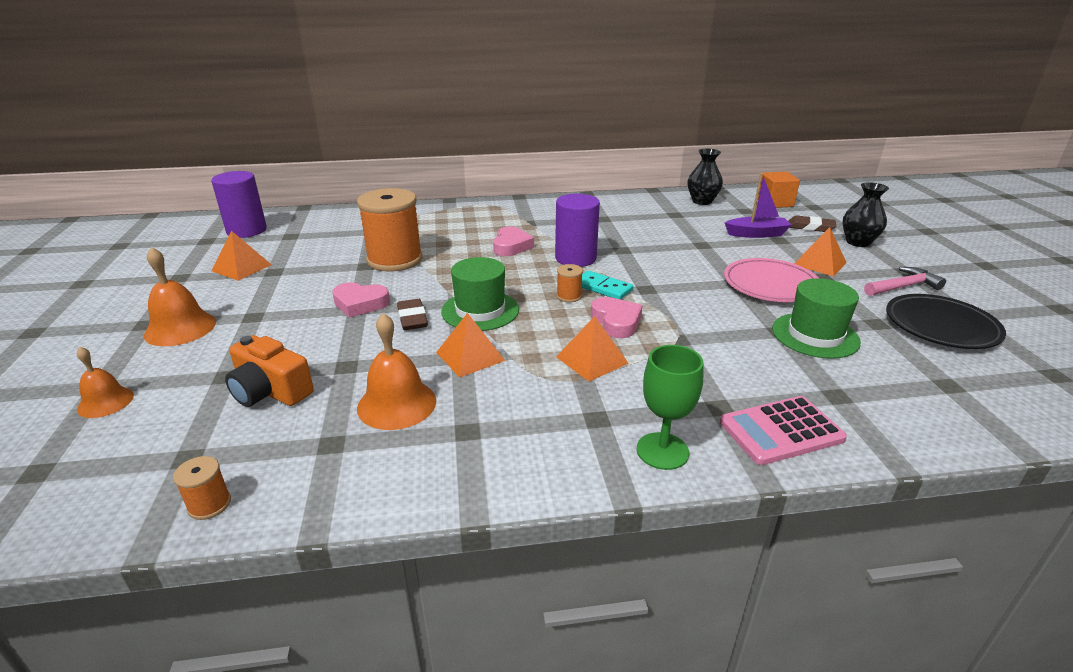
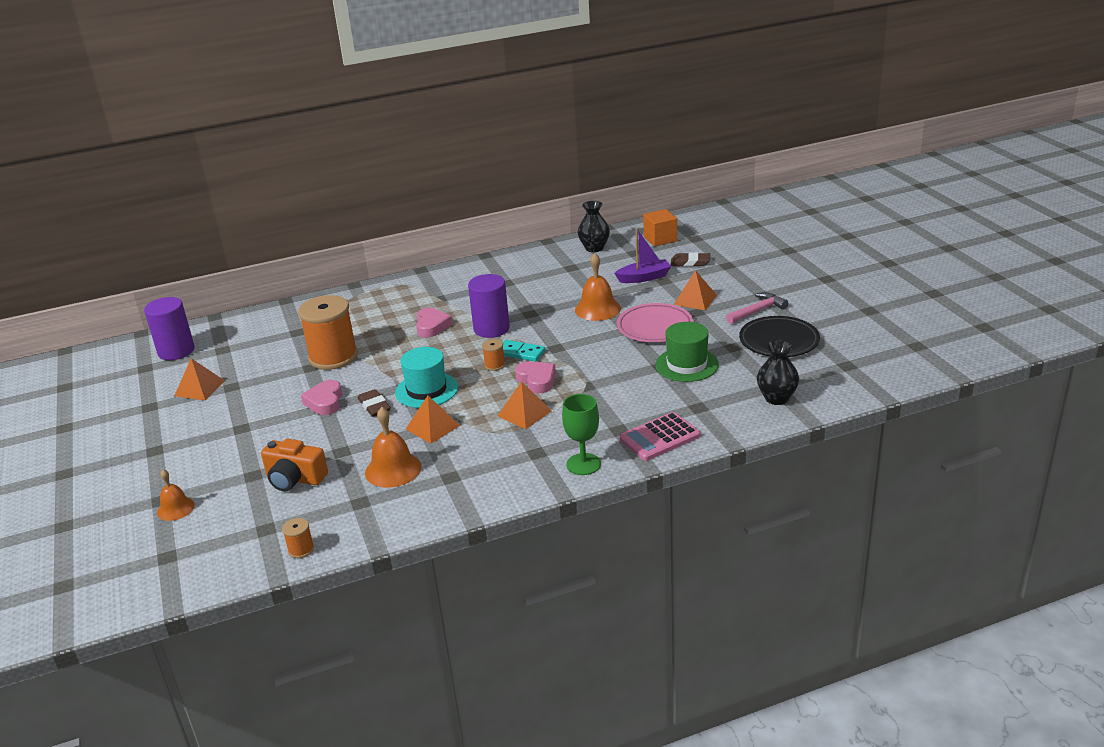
camera: 10 degrees left, 0 degrees up
(180, 328) = (187, 448): orange bell -> orange bell (597, 309)
(360, 304) = (325, 402): pink heart -> pink heart turned 90 degrees clockwise
(480, 310) = (426, 390): green hat -> turquoise hat
(858, 242) = (728, 272): black vase -> black vase (776, 398)

